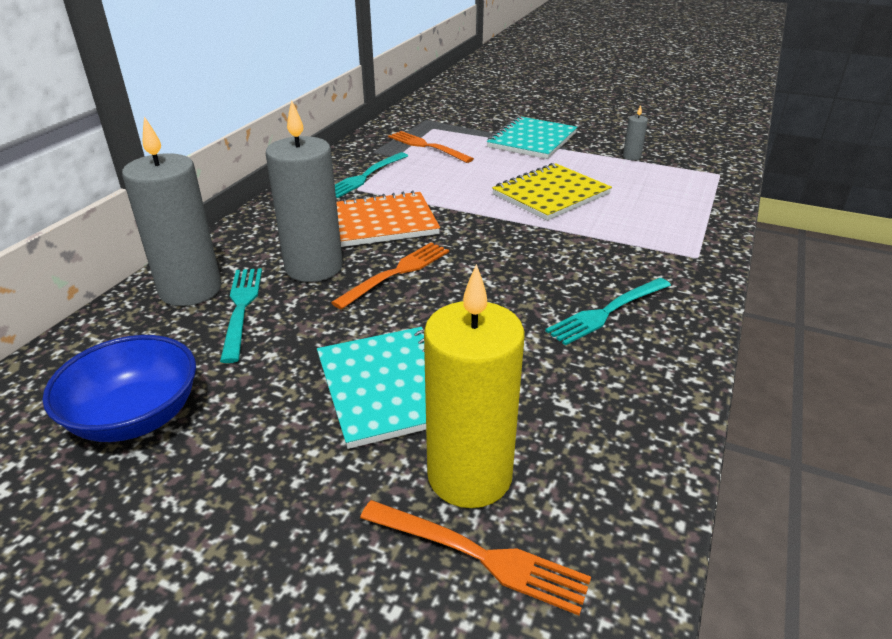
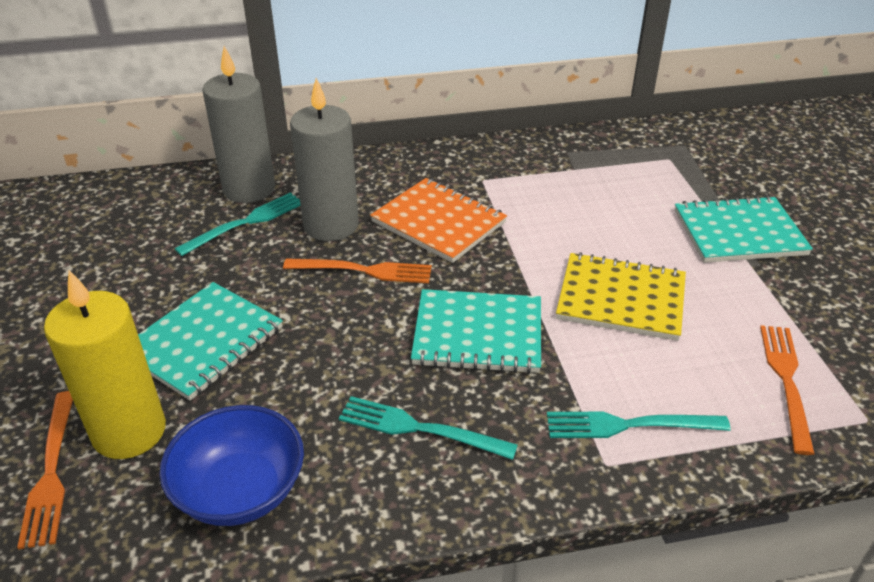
camera: 55 degrees right, 5 degrees up
(136, 417) = (99, 249): blue bowl -> blue bowl (240, 490)
(365, 177) = (511, 173): turquoise fork -> turquoise fork (628, 425)
(426, 146) = (622, 175): orange fork -> orange fork (786, 380)
(530, 254) = (478, 334): none -> turquoise notebook
(631, 157) = (806, 324): grey candle -> none

